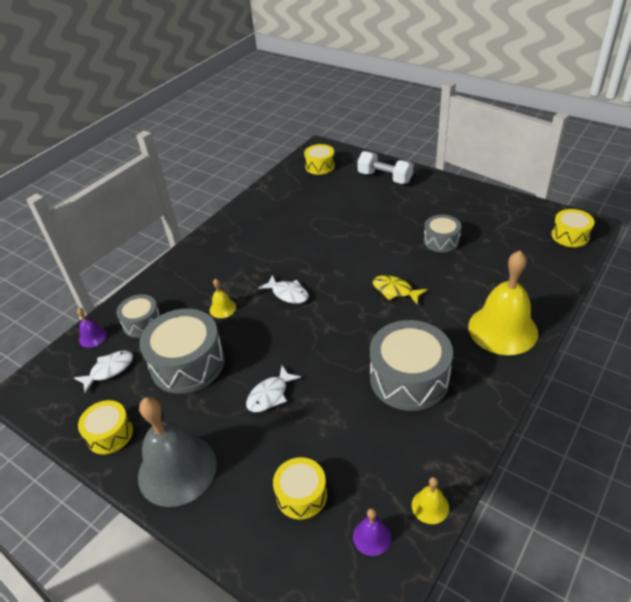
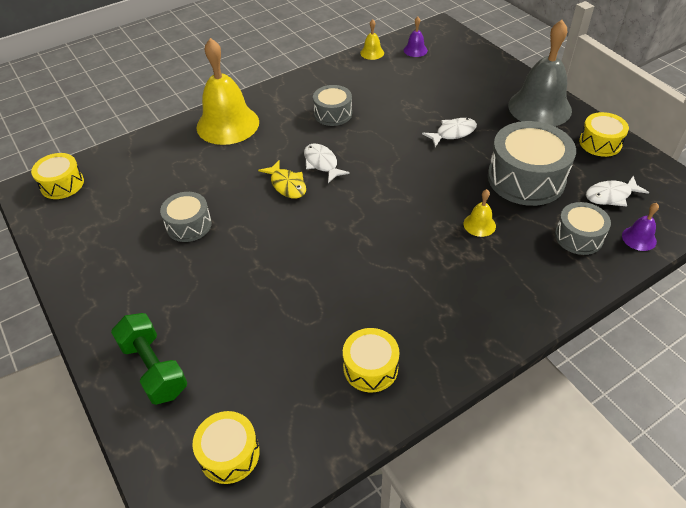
camera: 160 degrees left, 5 degrees up
(288, 294) = (399, 218): white fish -> white fish (322, 163)
(301, 495) = (450, 75): yellow drum -> yellow drum (370, 367)
(385, 177) = (154, 368): white dumbbell -> green dumbbell
(409, 378) = (333, 114): grey drum -> grey drum, size x0.56

